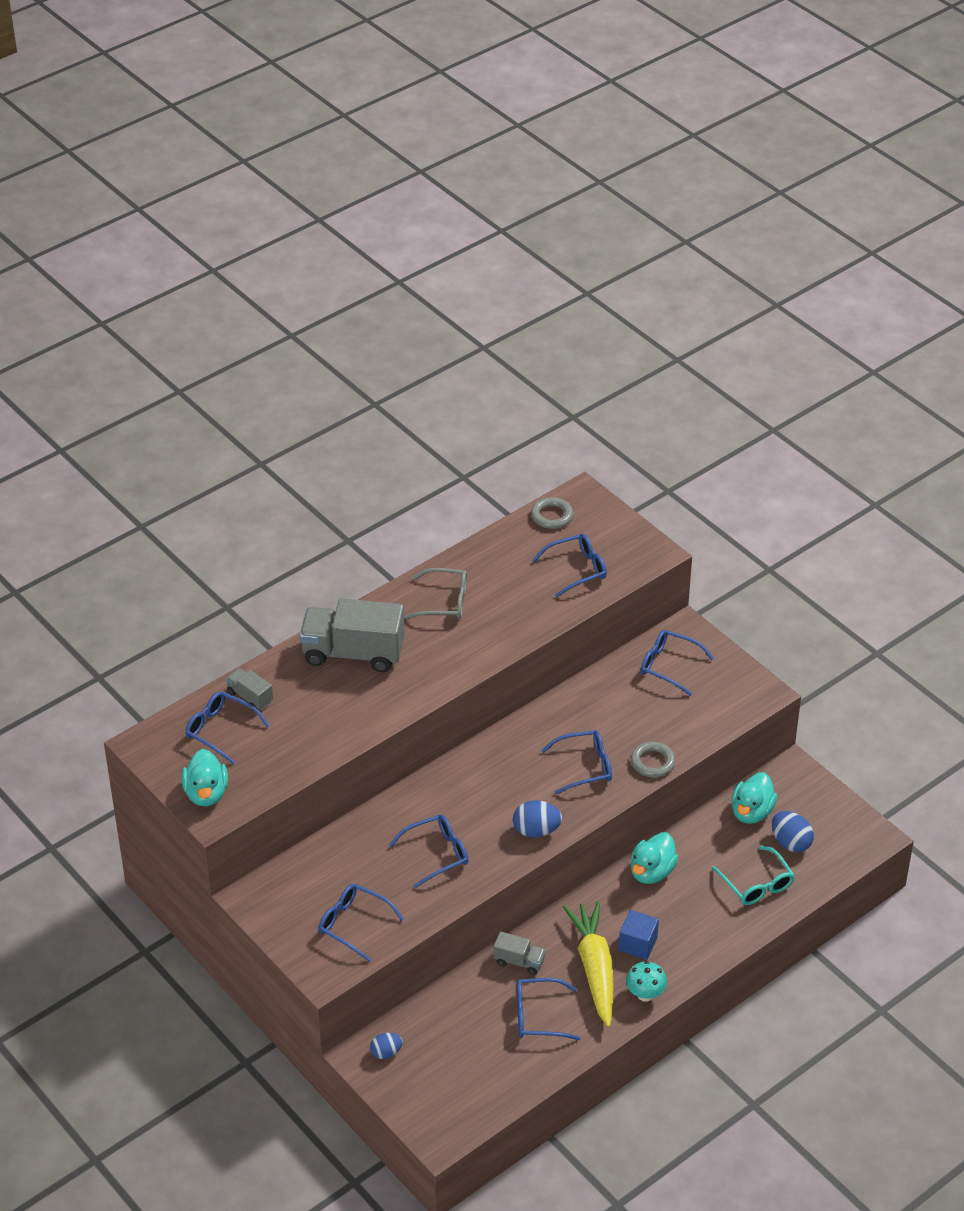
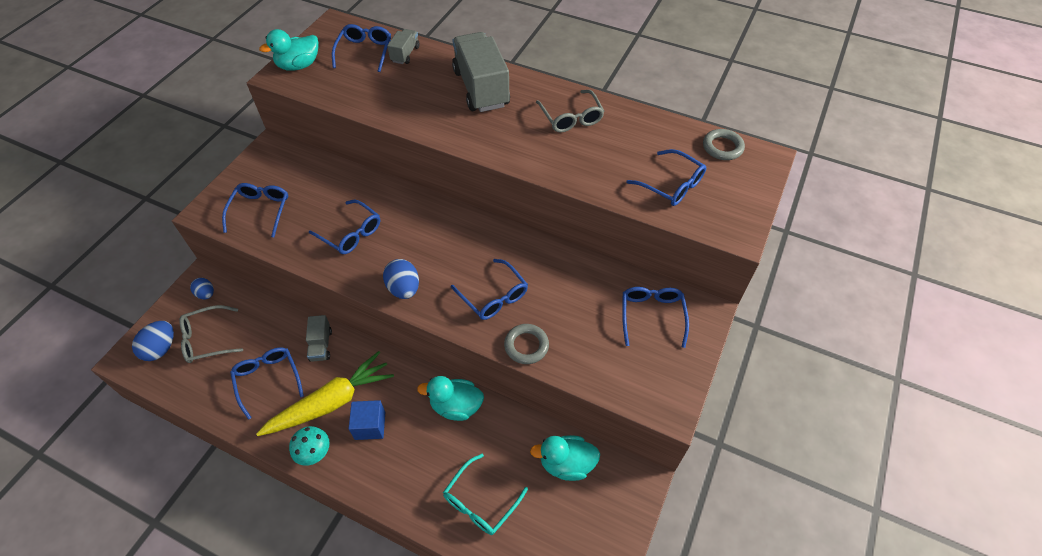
camera: 65 degrees right, 10 degrees up
(454, 1061) = (207, 339): none -> grey glasses
(790, 842) = (546, 514): blue egg -> blue egg (161, 348)

